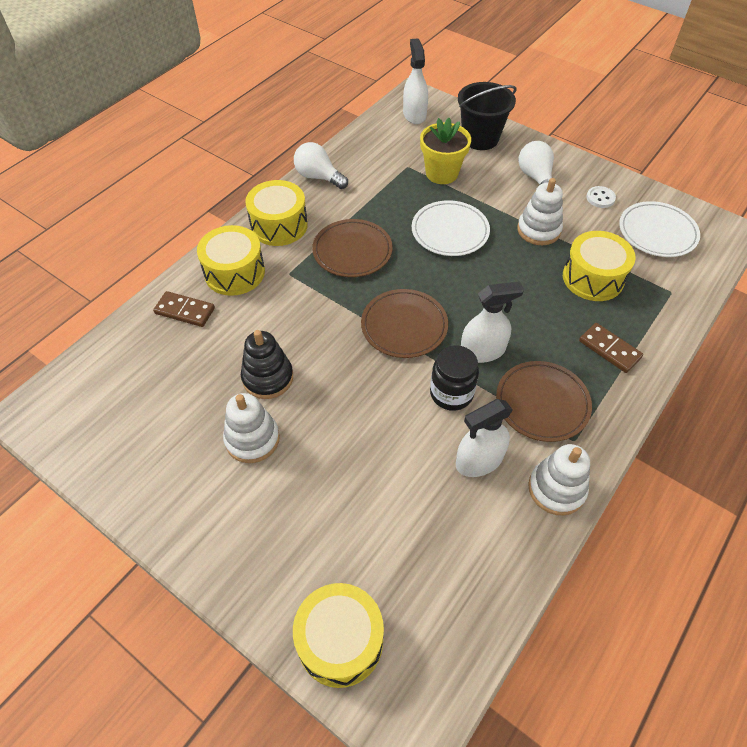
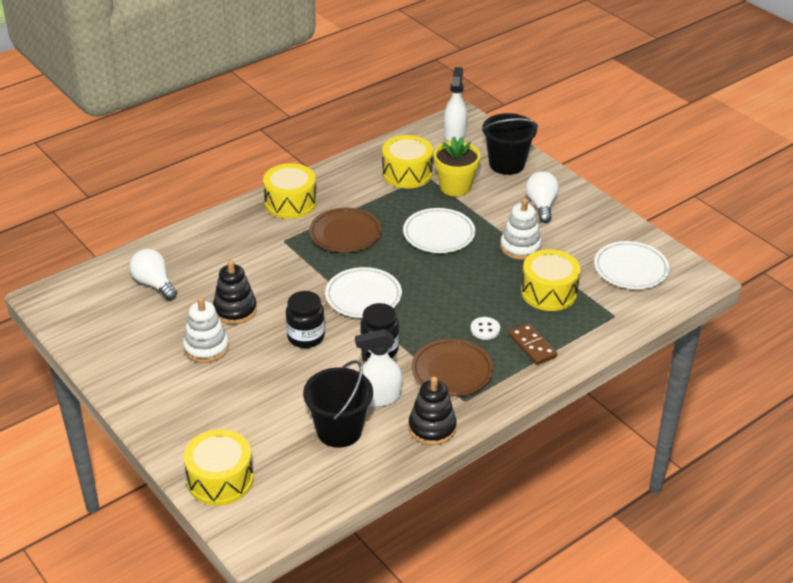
camera: 15 degrees right, 15 degrees down
(185, 311) = (187, 251): brown domino -> none
(234, 272) = (238, 231): yellow drum -> yellow drum (407, 173)
(318, 177) = (341, 171): white light bulb -> white light bulb (154, 284)
(362, 396) = (306, 337): none -> black jar
(404, 326) = (363, 296): brown plate -> white plate
(454, 522) = (339, 430): none -> black bucket
(482, 351) = (421, 326): white spray bottle -> none
(556, 489) = (432, 428): white stacking toy -> black stacking toy
(600, 198) = (593, 232): white button -> white button (485, 329)

